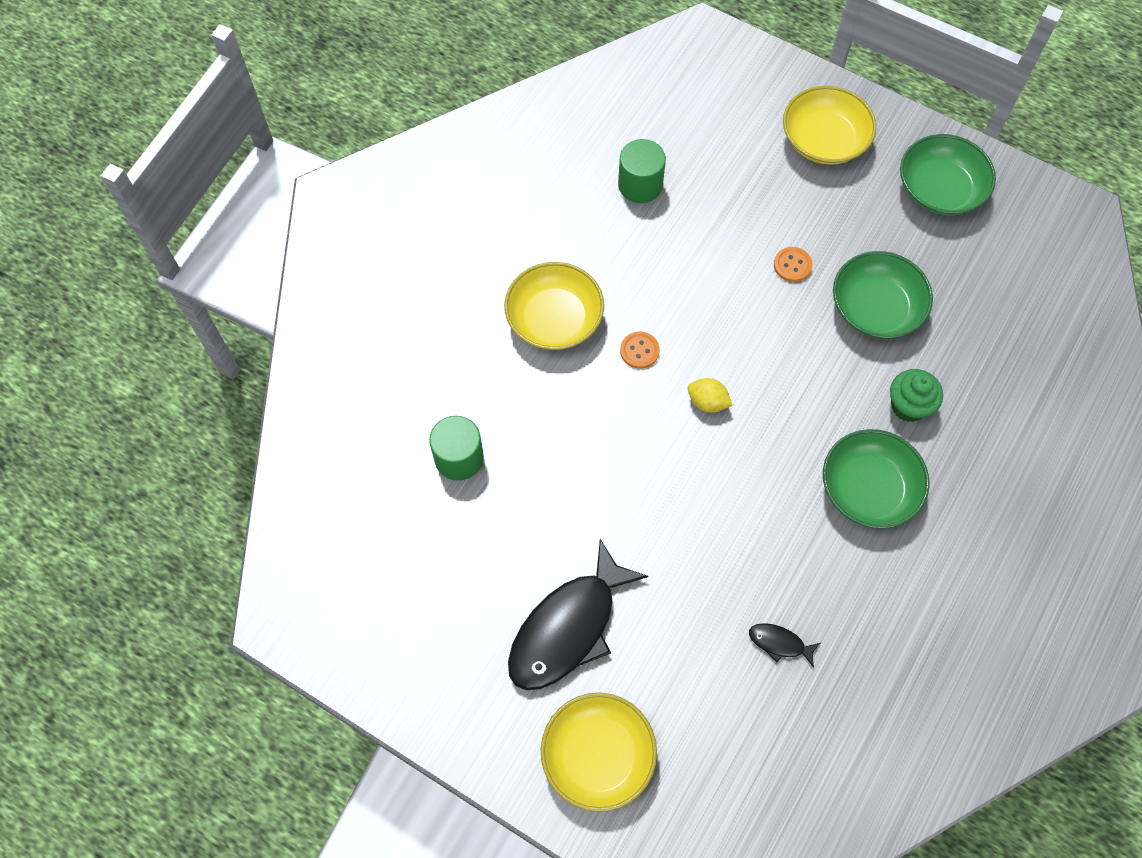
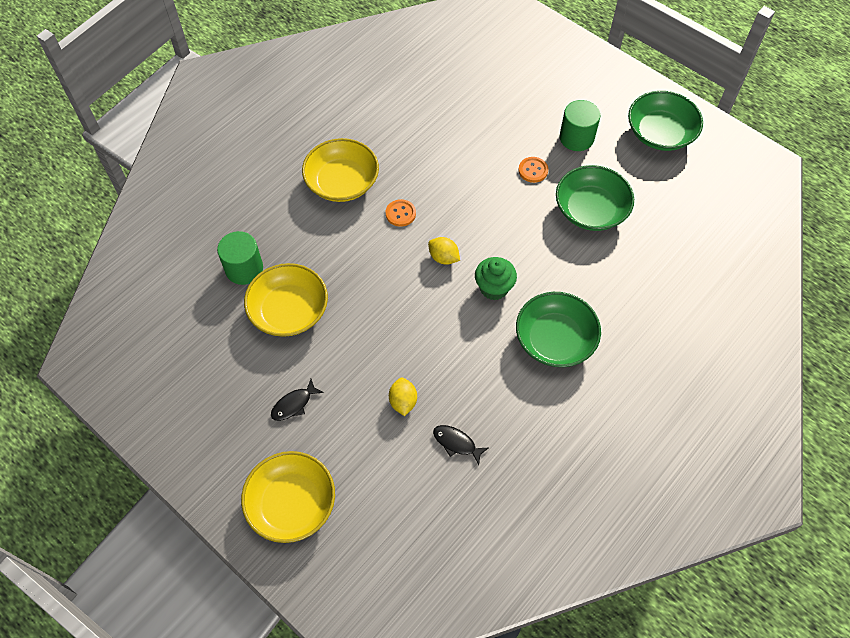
camera: 10 degrees right, 5 degrees down
(568, 628) = (294, 404): black fish -> black fish, size x0.42
(640, 185) = (430, 99): green cylinder -> green cylinder (576, 138)
(702, 601) = (403, 401): none -> yellow lemon
(824, 140) = (578, 87): yellow bowl -> yellow bowl (289, 310)
(908, 406) = (600, 284): green cupcake -> green cupcake (494, 288)

